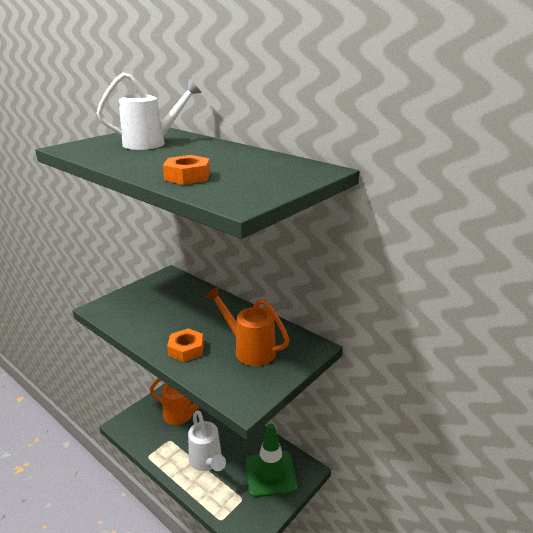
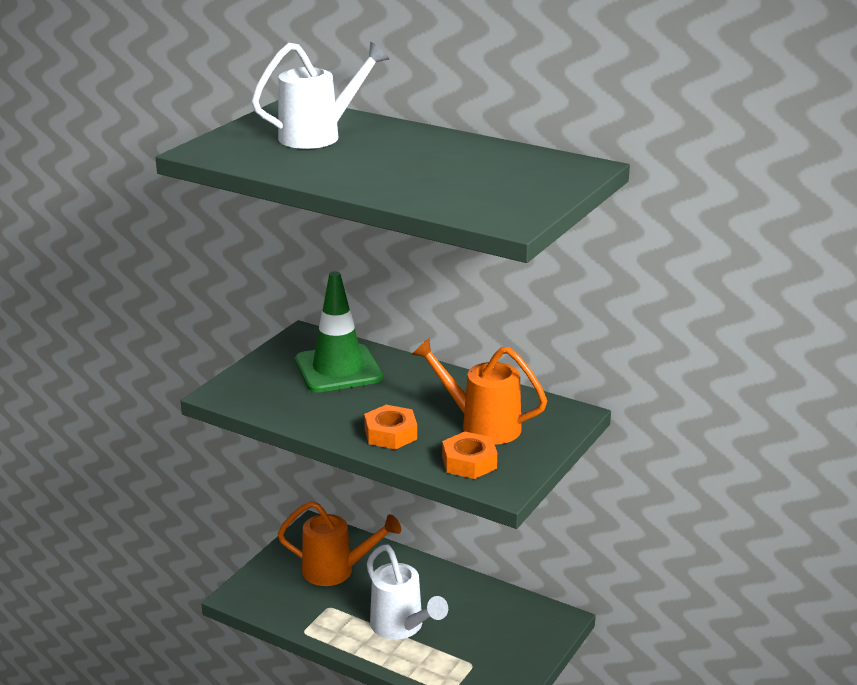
camera: 10 degrees left, 0 degrees up
(187, 176) = (419, 188): orange nut -> orange nut (469, 462)
(270, 474) = (505, 630): green traffic cone -> green traffic cone (338, 369)

